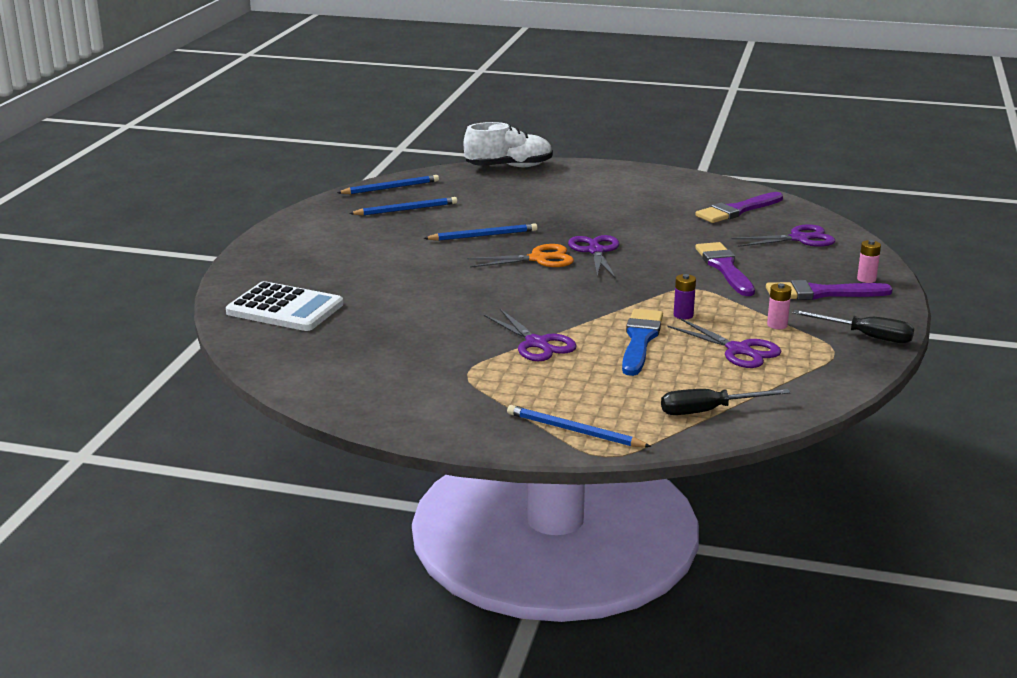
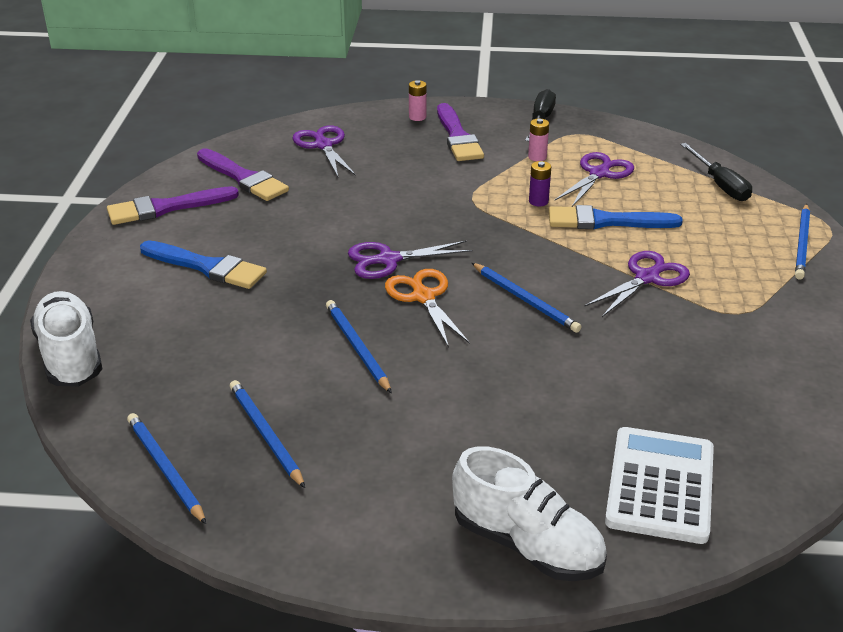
camera: 100 degrees left, 10 degrees up
(265, 266) = (527, 545): none -> white shoe
(521, 292) = (525, 300): none -> blue pencil
(601, 198) = (207, 267): none -> blue brush
(724, 268) = (413, 183): purple brush -> purple brush (166, 208)

